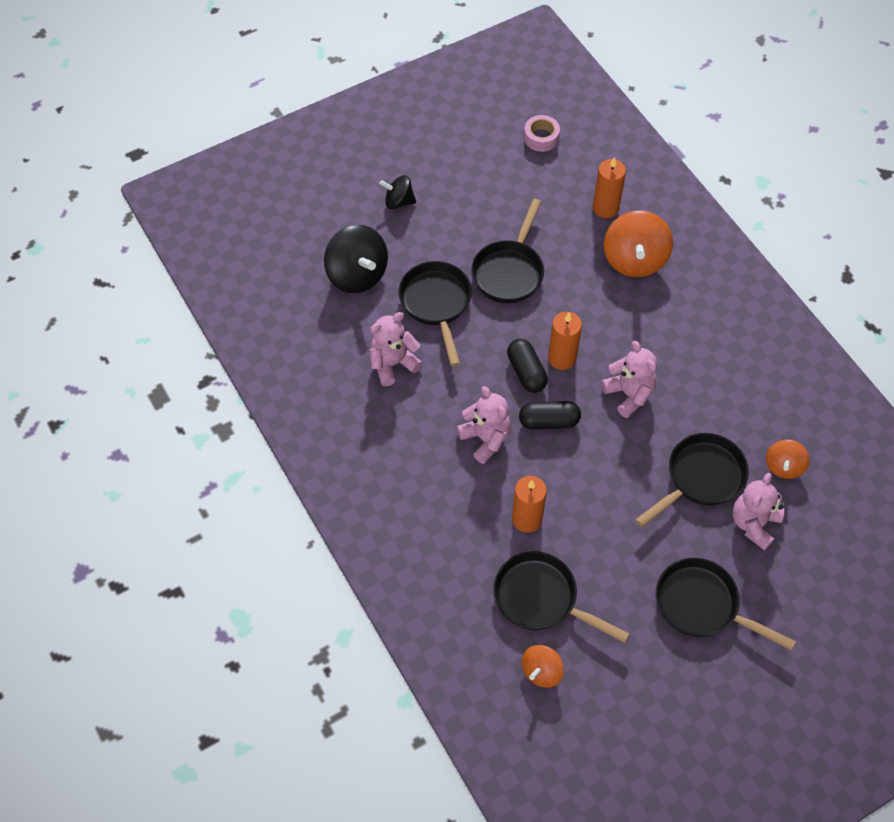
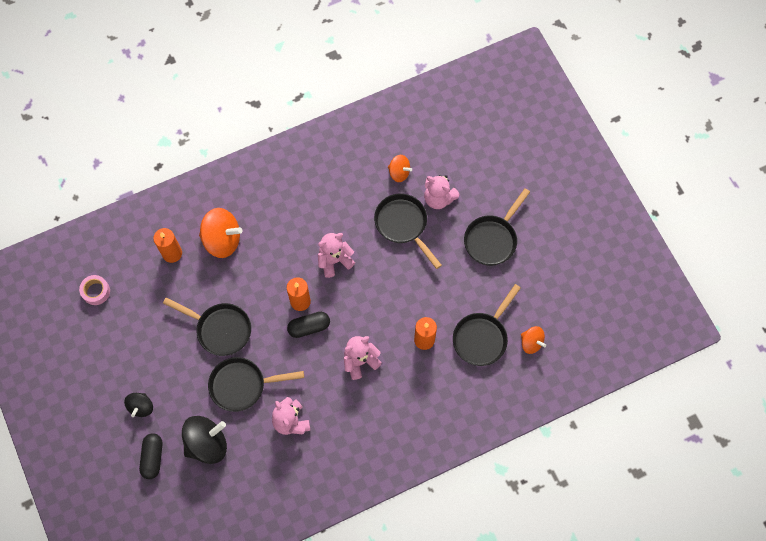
camera: 85 degrees left, 10 degrees up
(549, 421) = (351, 316): black capsule -> black capsule (153, 457)

